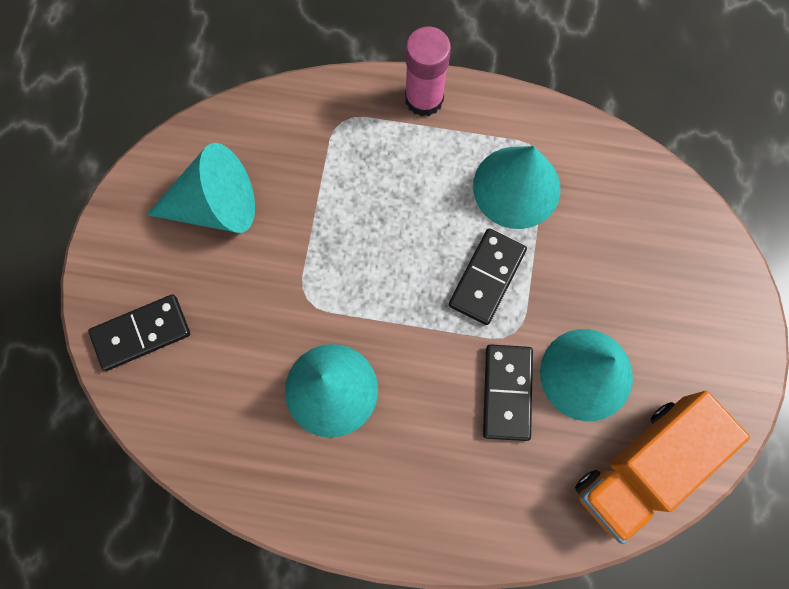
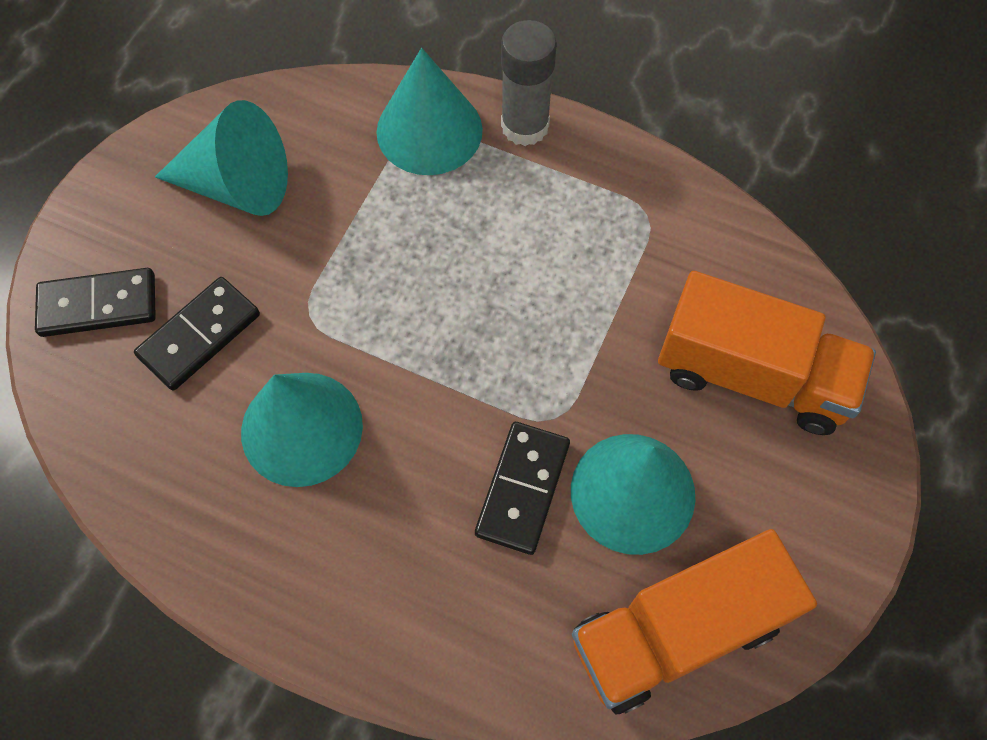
camera: 15 degrees right, 10 degrees down
(424, 99) = (525, 126): pink glue stick -> grey glue stick
(487, 277) = (539, 344): black domino -> black domino (200, 336)
(516, 187) = (608, 249): turquoise cone -> turquoise cone (429, 130)
(648, 261) = (752, 375): none -> orange truck

